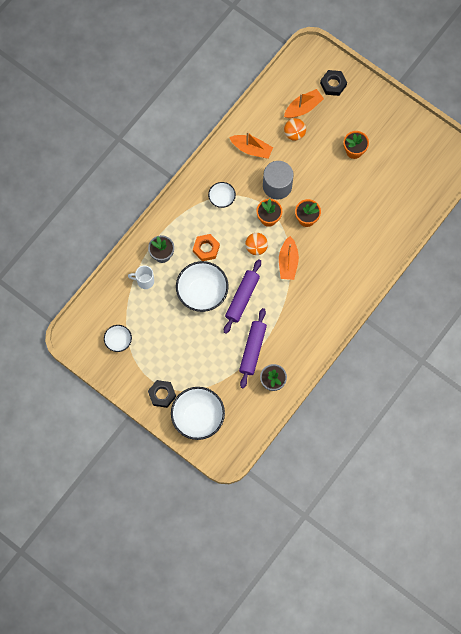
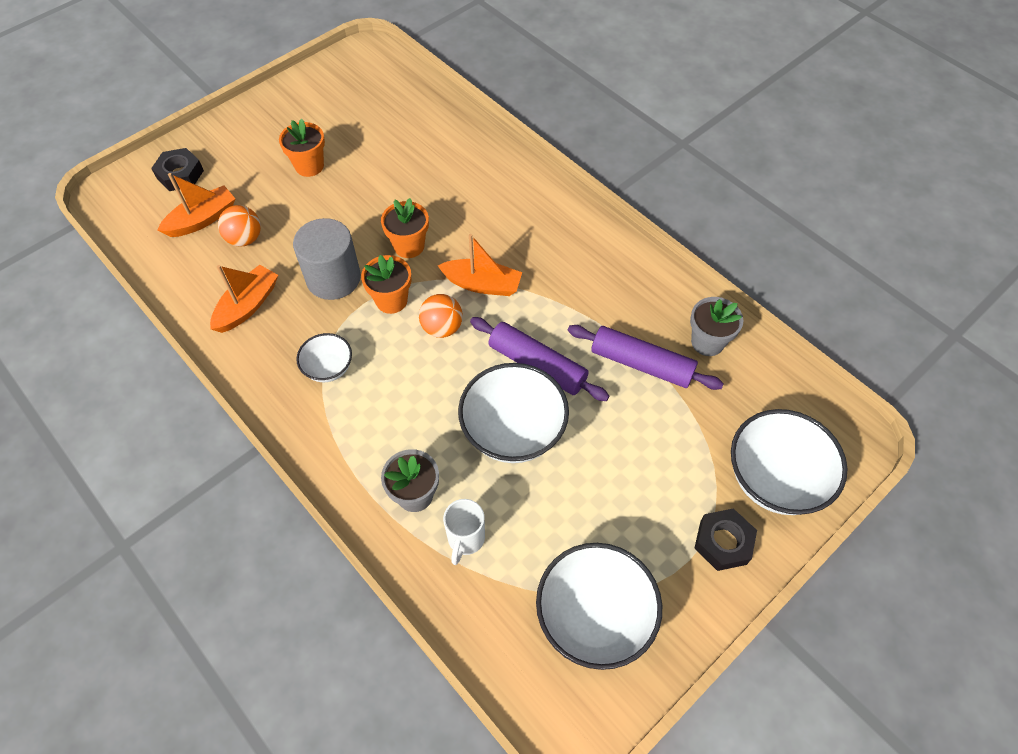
camera: 80 degrees left, 15 degrees down
(118, 341) = (594, 617): white bowl -> white bowl, size x1.87
(206, 249) = (423, 411): orange nut -> none
(303, 107) = (202, 219): orange boat -> orange boat turned 75 degrees clockwise

